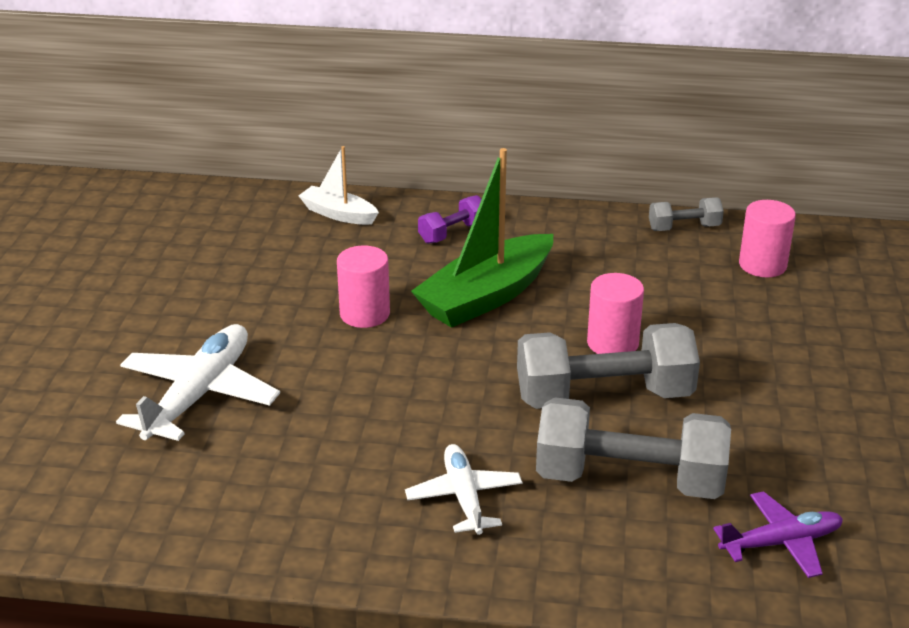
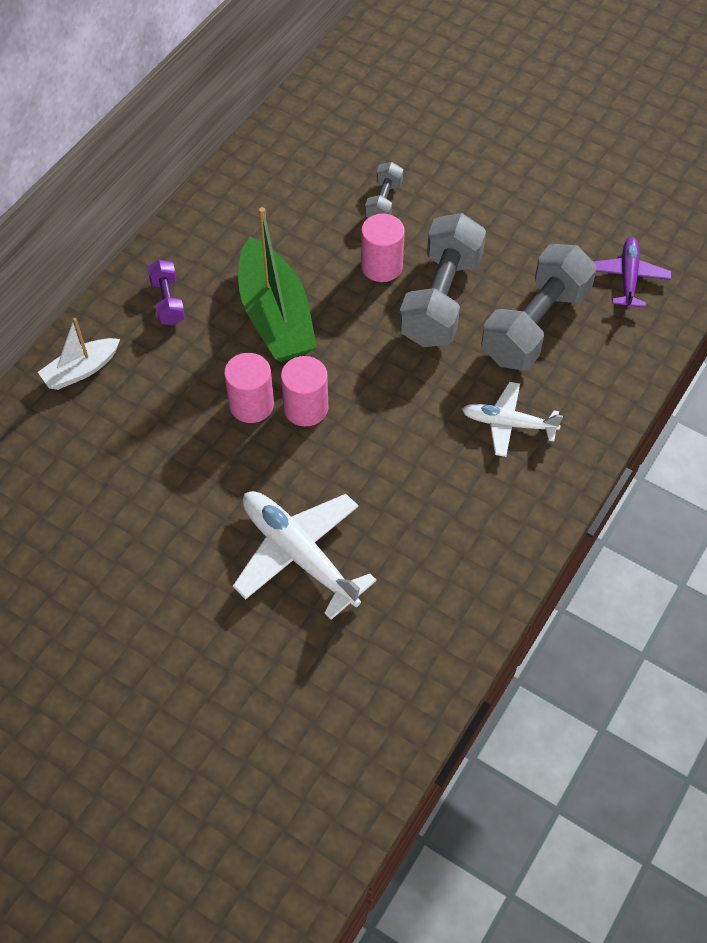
camera: 65 degrees left, 25 degrees up
(684, 228) = (258, 155): grey dumbbell -> grey dumbbell (383, 202)
(762, 265) = (337, 136): pink cylinder -> pink cylinder (306, 408)

